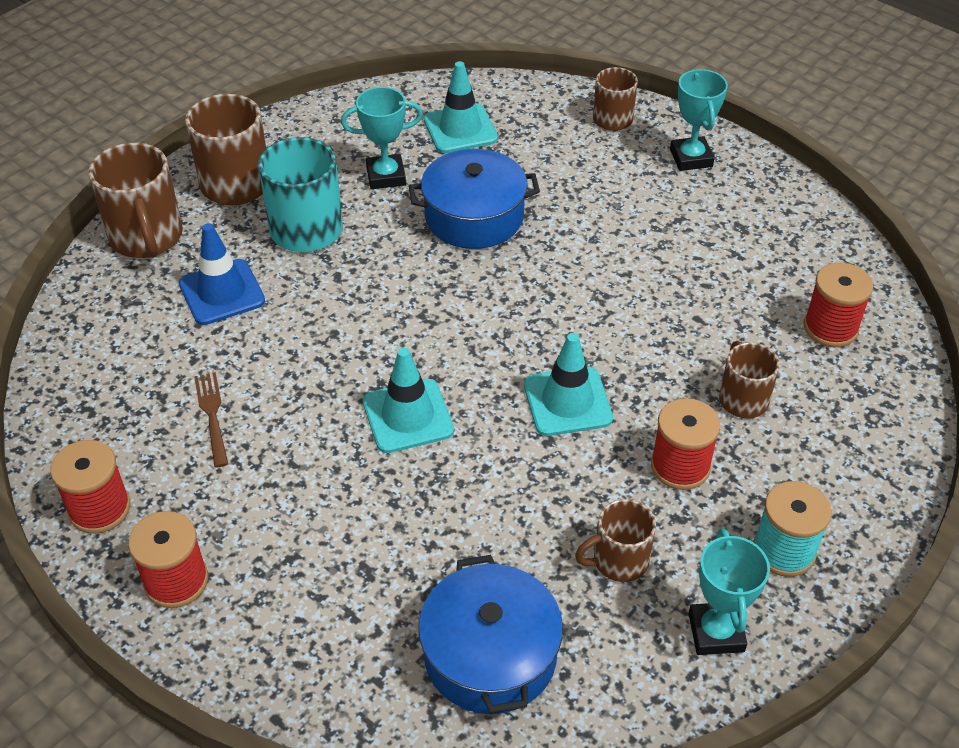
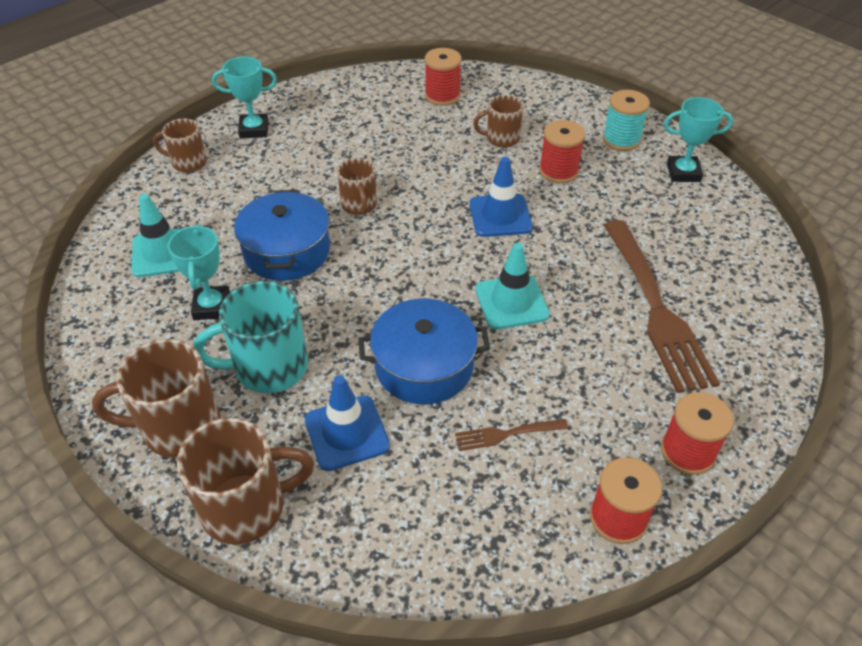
camera: 85 degrees left, 0 degrees up
(408, 567) = (655, 307): none -> brown fork
(490, 655) = (719, 269): blue pot -> blue pot (424, 366)
(567, 402) = (500, 216): turquoise traffic cone -> blue traffic cone
(618, 561) = (636, 206): brown mug -> brown mug (359, 205)

